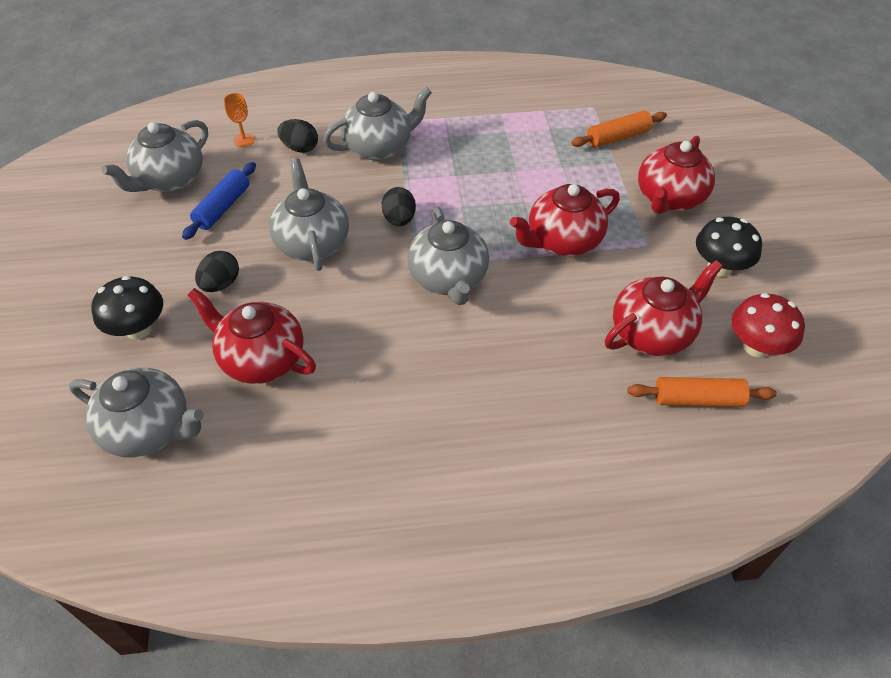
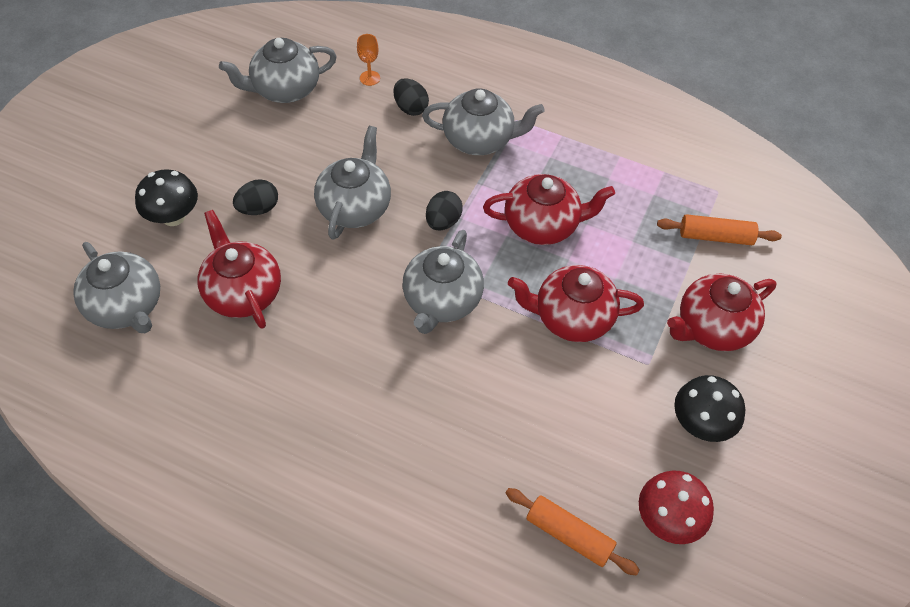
camera: 30 degrees right, 5 degrees up
(223, 207) = (308, 137): blue rolling pin -> none
(652, 333) = (580, 451): red teapot -> red teapot (542, 225)

